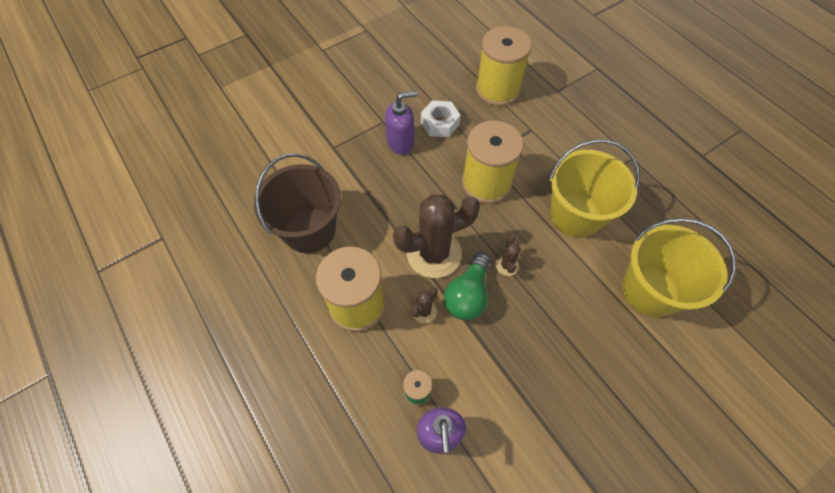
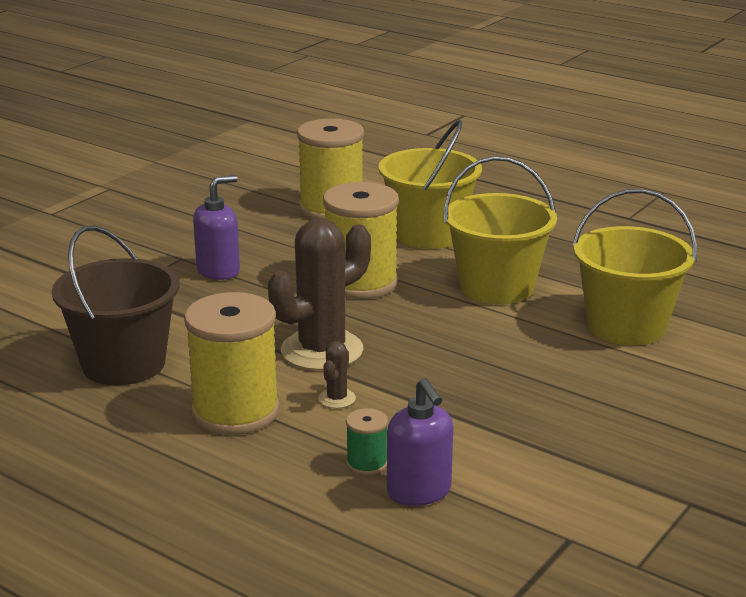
camera: 20 degrees left, 35 degrees down
(440, 123) = (266, 247): white nut -> none
(468, 295) = (390, 374): green light bulb -> none
(507, 265) = (429, 341): brown cactus -> none
(551, 138) = (428, 234): none -> yellow bucket

